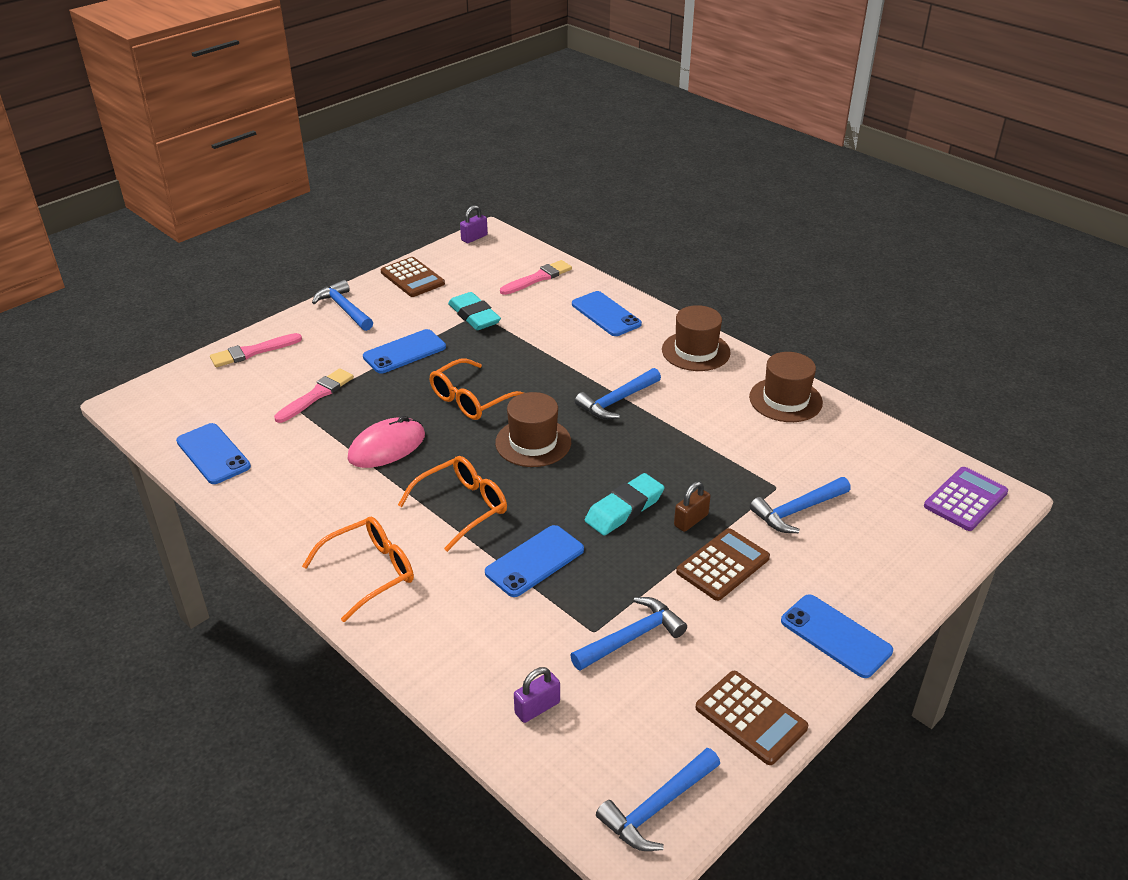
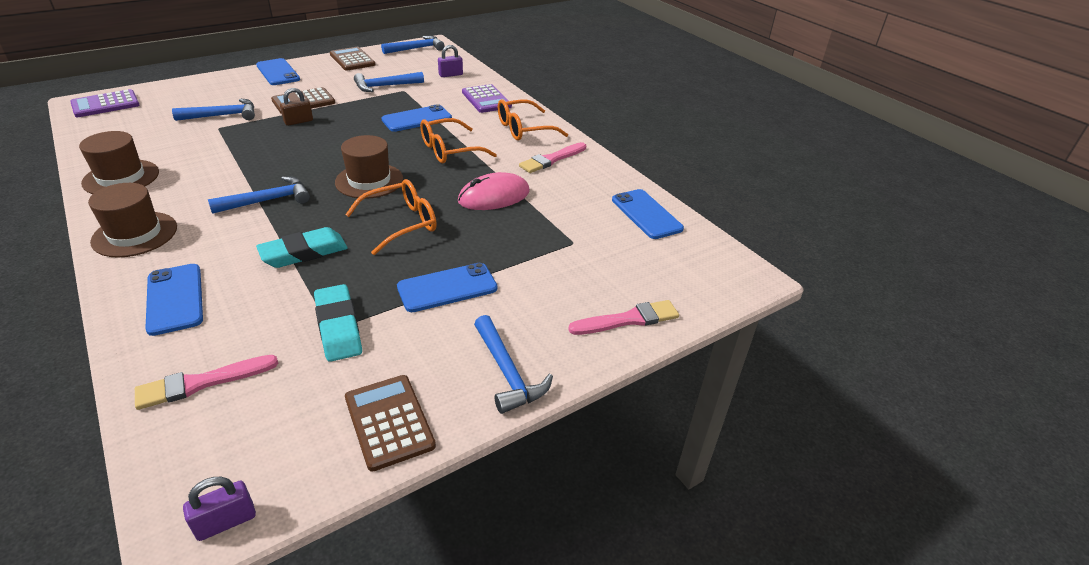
camera: 170 degrees left, 0 degrees up
(316, 395) = (553, 253): pink brush -> pink brush (551, 159)
(446, 638) = (486, 99): none -> purple calculator
(624, 509) = (336, 133): turquoise eraser -> turquoise eraser (304, 252)

